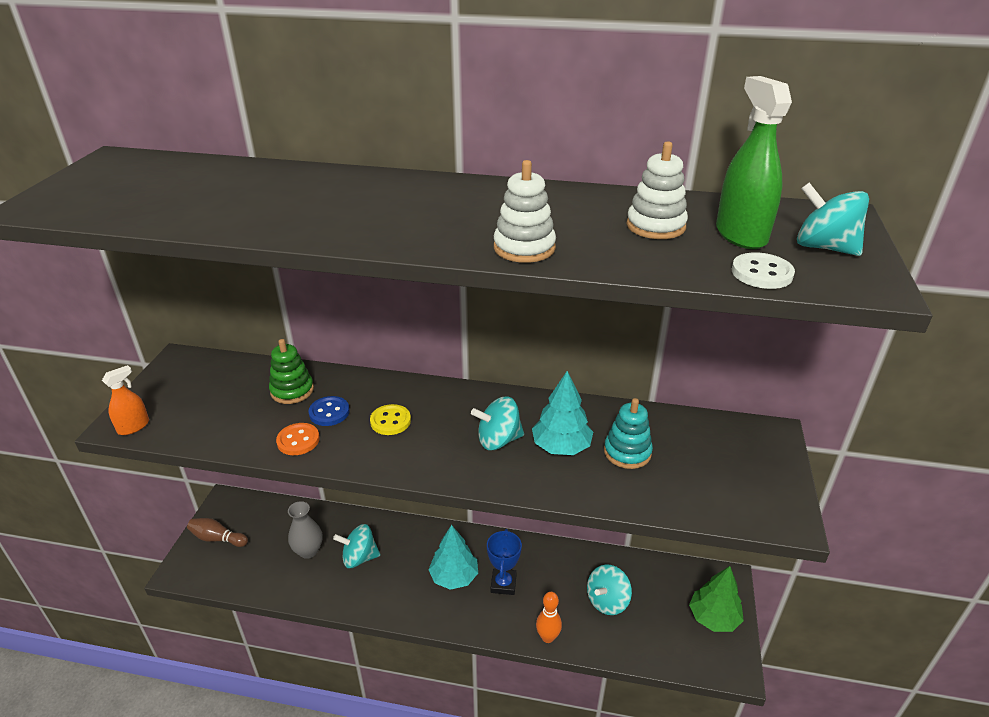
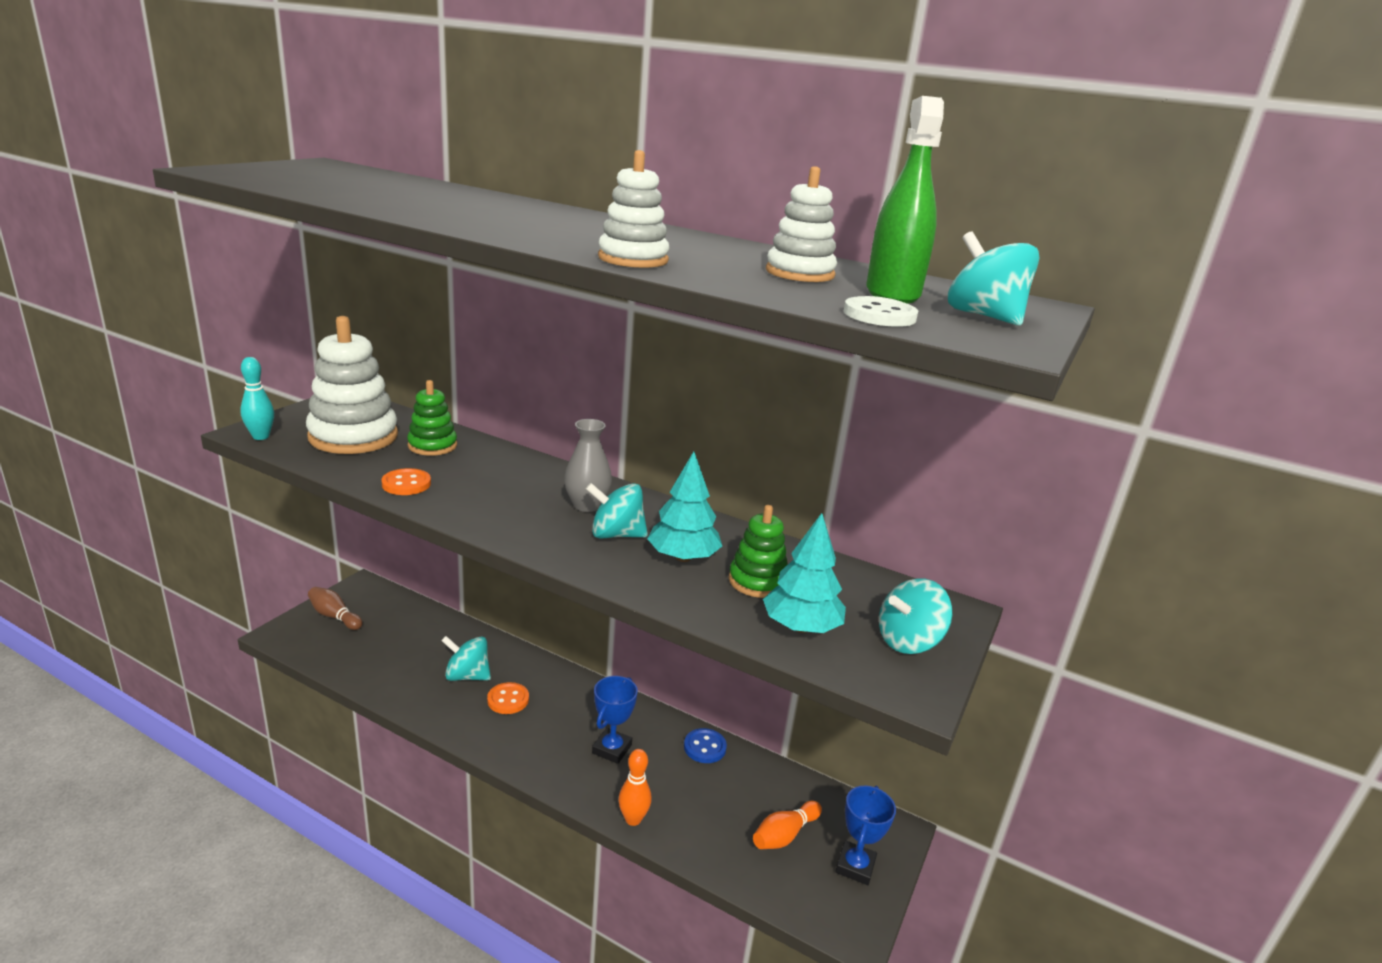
camera: 15 degrees right, 10 degrees down
(133, 427) = (261, 437): orange spray bottle -> turquoise bowling pin
(217, 401) = (353, 436): none -> white stacking toy
(308, 551) = (418, 654): grey vase -> grey vase (587, 505)
(329, 412) = (455, 470): blue button -> blue button (704, 747)
(390, 421) = (512, 492): yellow button -> none
(403, 568) = (508, 700): none -> orange button
(454, 577) = (559, 725): turquoise tree -> turquoise tree (801, 627)
(607, 601) = (727, 805): turquoise spinning top -> turquoise spinning top (908, 641)
(627, 452) = (757, 581): turquoise stacking toy -> green stacking toy
(657, 610) = (784, 835): none -> orange bowling pin
(713, 618) = (855, 866): green tree -> blue trophy

